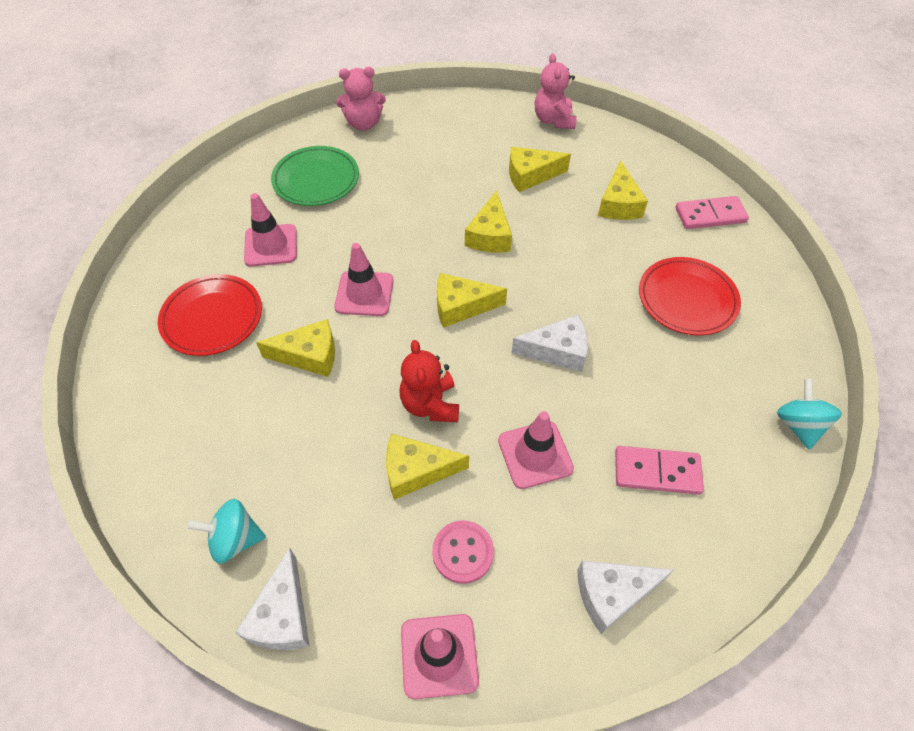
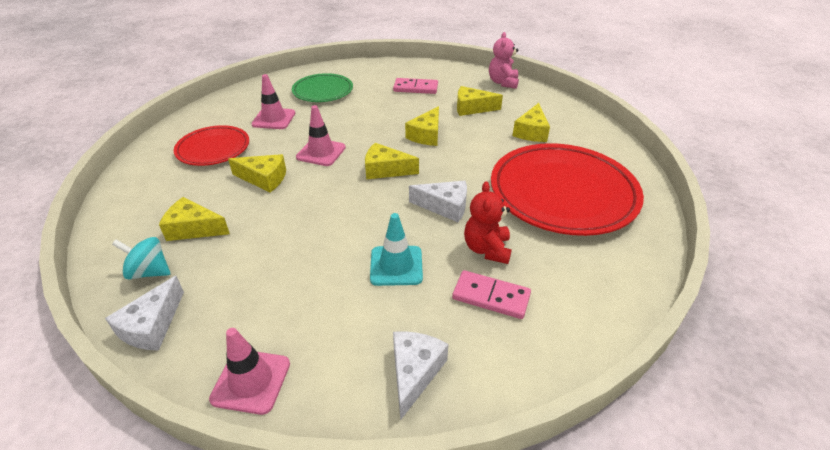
camera: 15 degrees right, 15 degrees down
(363, 124) = (370, 69): pink teddy bear -> none
(416, 471) = (301, 258): yellow cheese -> yellow cheese (193, 228)
(430, 404) = (333, 221): red teddy bear -> red teddy bear (487, 249)
(463, 552) = (307, 316): pink button -> none
(535, 454) = (396, 266): pink traffic cone -> turquoise traffic cone
(612, 594) = (414, 372): white cheese -> white cheese turned 105 degrees clockwise
(687, 299) = (562, 193): red plate -> red plate, size x1.81
(710, 215) = (602, 148): pink domino -> pink domino (415, 88)
(798, 425) = (629, 290): turquoise spinning top -> none

